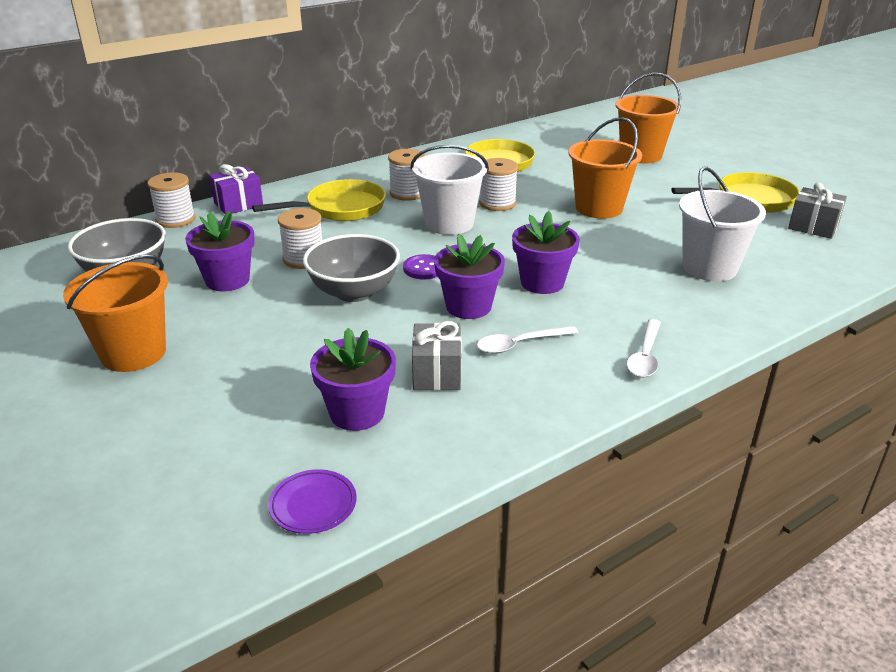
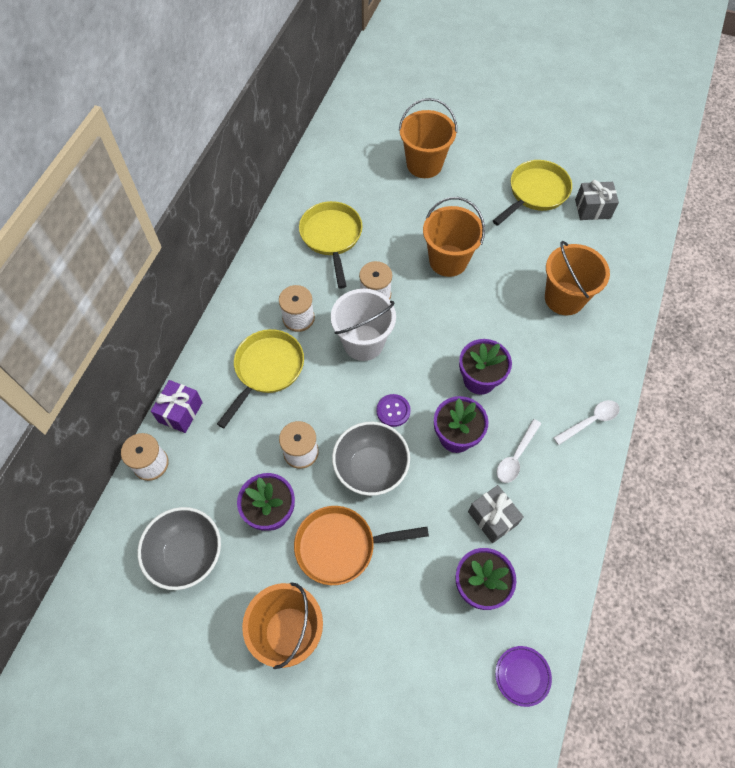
camera: 35 degrees left, 30 degrees up
(258, 325) = (341, 546): none -> orange pan
(645, 356) = (590, 421): white spoon -> white spoon turned 105 degrees counterclockwise
(709, 268) = (564, 298): white bucket -> orange bucket

